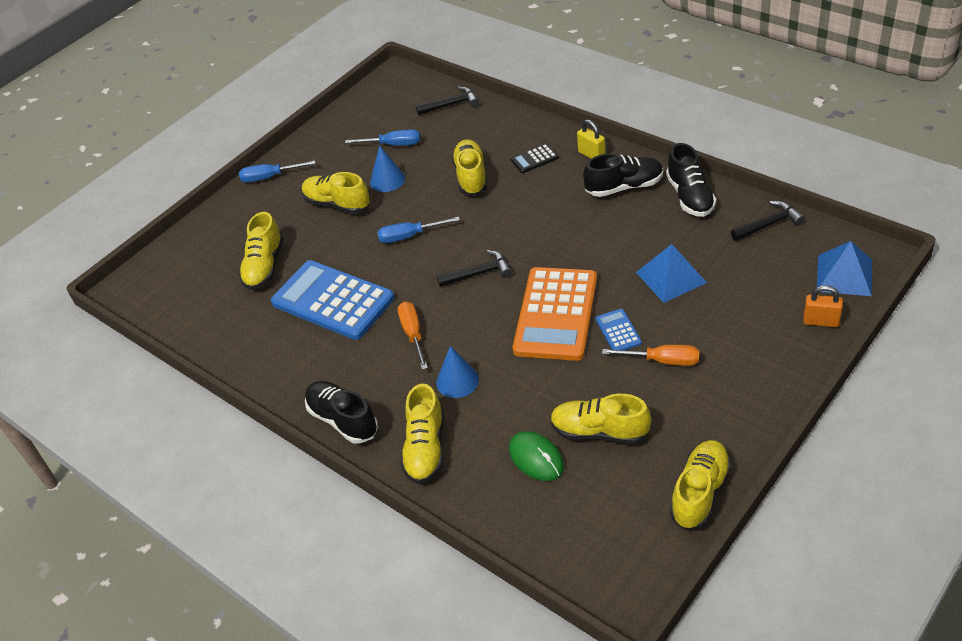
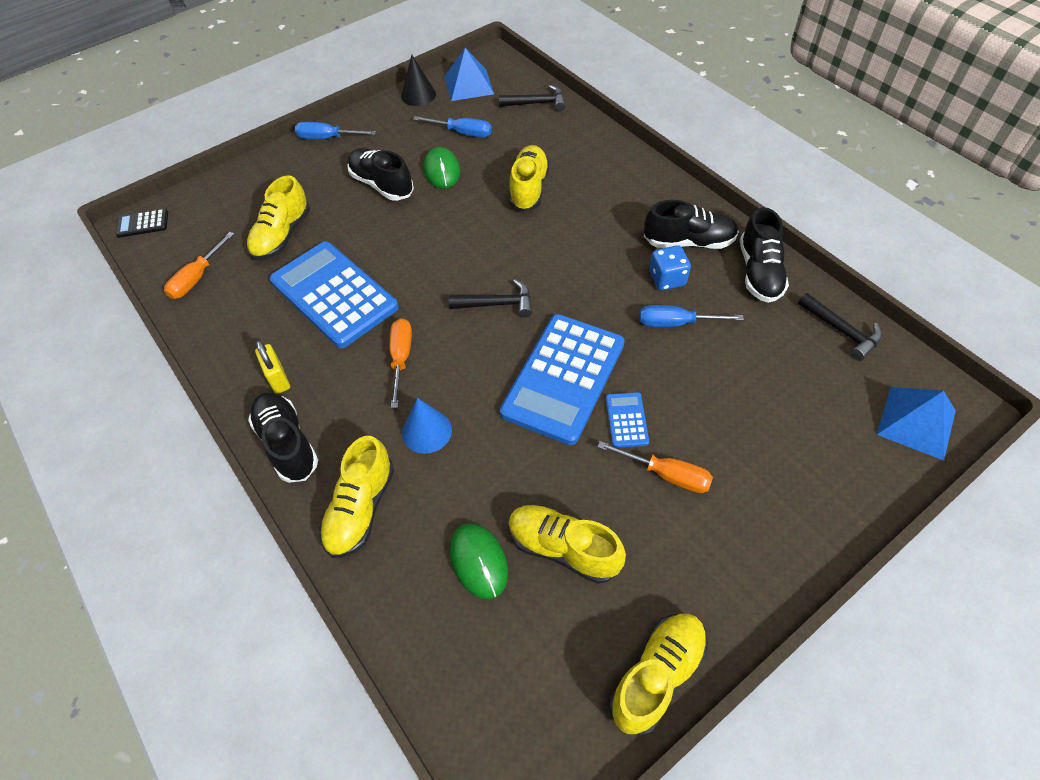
camera: 10 degrees right, 10 degrees up
(202, 318) = (197, 278): none -> orange screwdriver
(337, 204) = (382, 185): yellow shoe -> black shoe
(339, 121) = (418, 95): none -> black cone
(387, 180) = (442, 170): blue cone -> green mouse
(409, 236) = (440, 240): blue screwdriver -> blue screwdriver (676, 323)
(534, 159) = (602, 185): black calculator -> black calculator (142, 224)
(556, 314) = (563, 378): orange calculator -> blue calculator
(591, 155) = (665, 195): yellow padlock -> yellow padlock (278, 378)
(615, 220) = (667, 279): none -> blue dice
(671, 277) = (708, 367): blue pyramid -> blue pyramid (468, 85)
(769, 224) = (841, 331): black hammer -> black hammer turned 60 degrees clockwise
(821, 321) = (871, 477): orange padlock -> none

